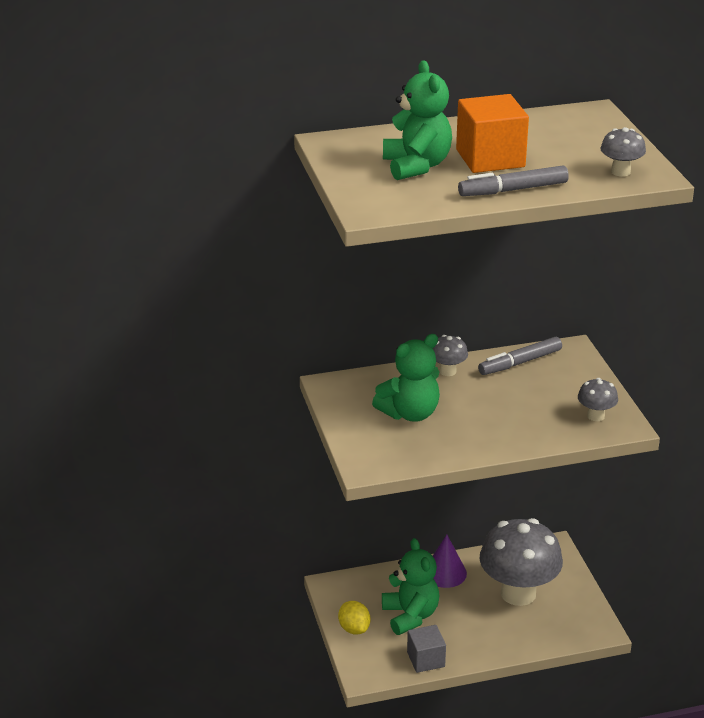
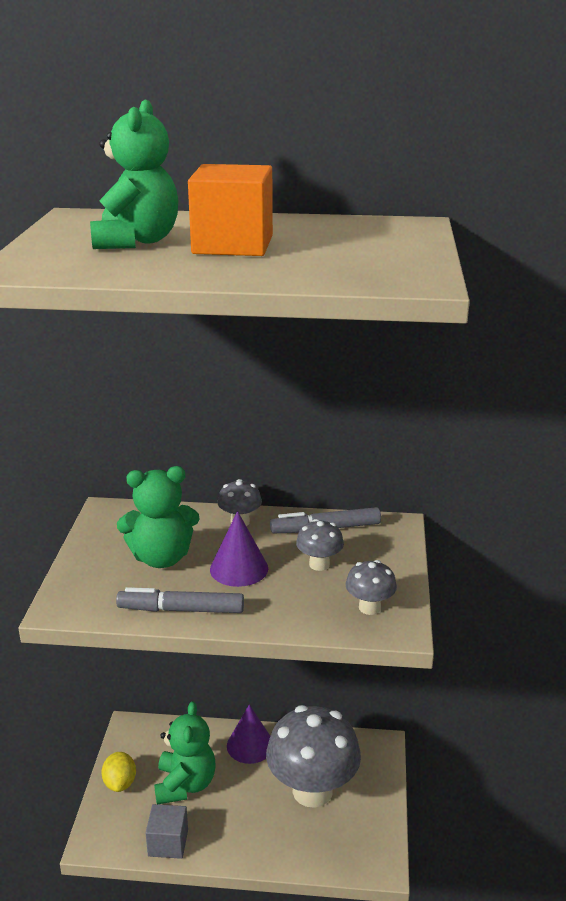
camera: 20 degrees right, 5 degrees down
(477, 408) = (239, 568): none -> purple cone
(513, 190) = (217, 273): grey marker -> grey marker (181, 610)
(620, 172) = (381, 274): grey mushroom -> grey mushroom (319, 564)

